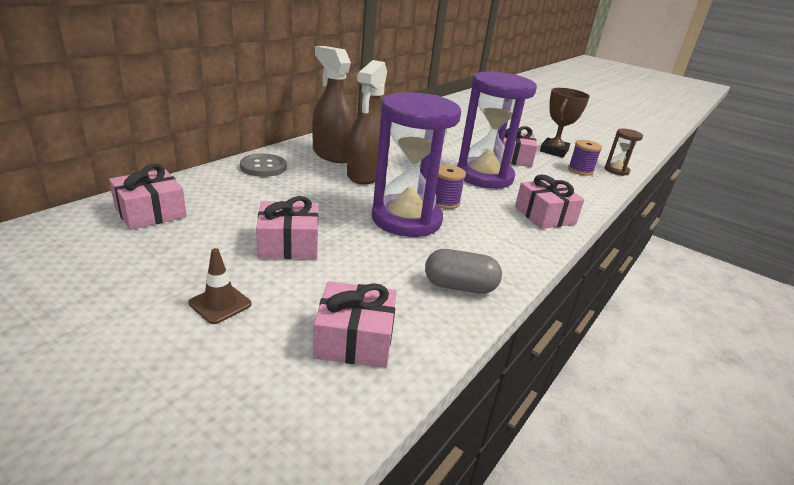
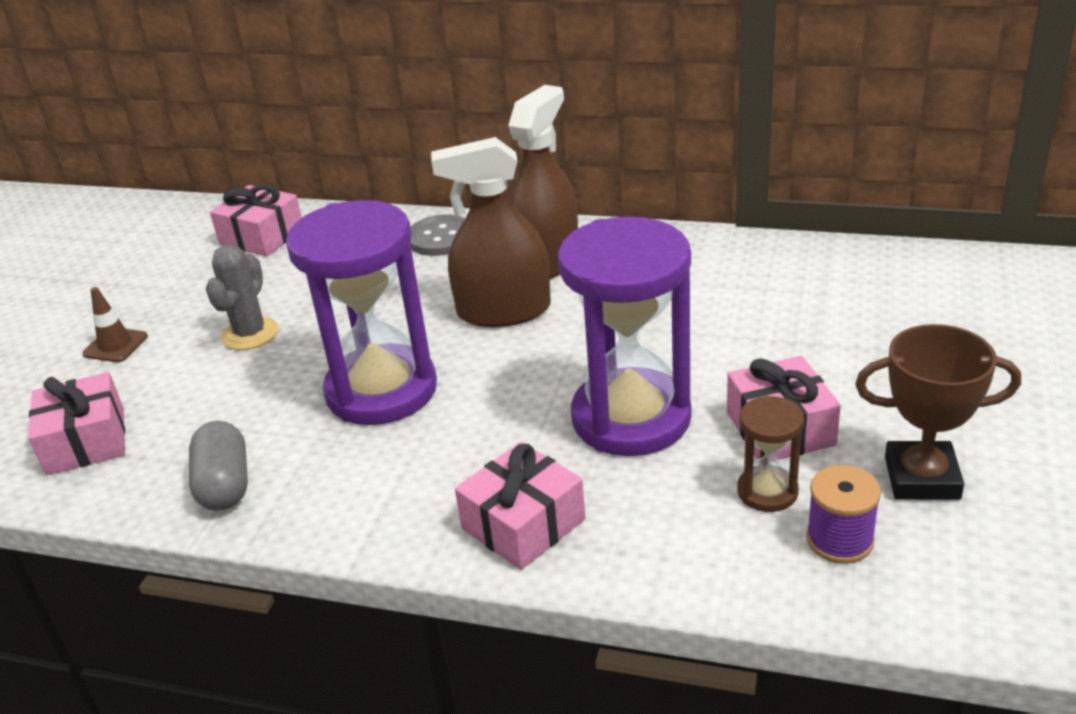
camera: 75 degrees right, 5 degrees up
(288, 244) = (250, 334): pink gift -> grey cactus
(444, 202) = (473, 406): purple spool -> none
(616, 170) = (928, 605): brown hourglass -> brown hourglass (767, 491)

